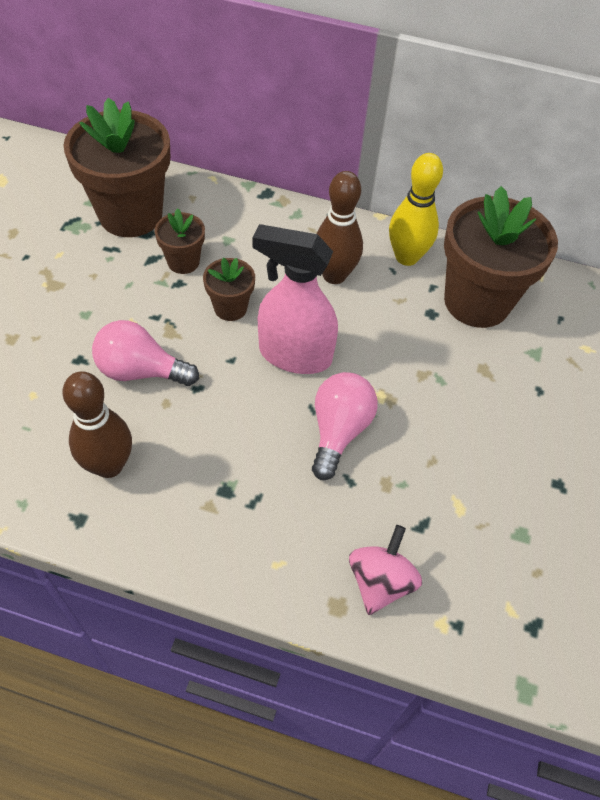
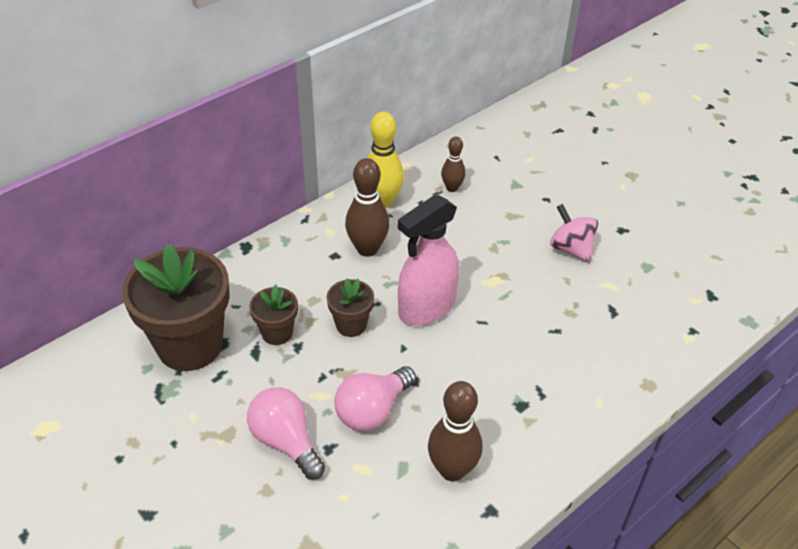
camera: 55 degrees left, 10 degrees down
(339, 431) = (511, 316): pink light bulb -> pink light bulb (286, 441)
(380, 581) = (642, 353): pink spinning top -> pink spinning top (571, 248)
(477, 301) = (452, 188): brown flower pot -> brown bowling pin

